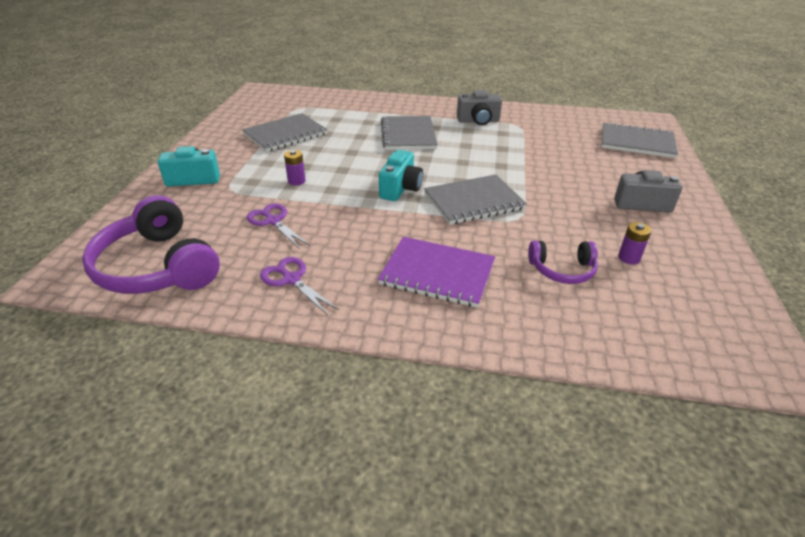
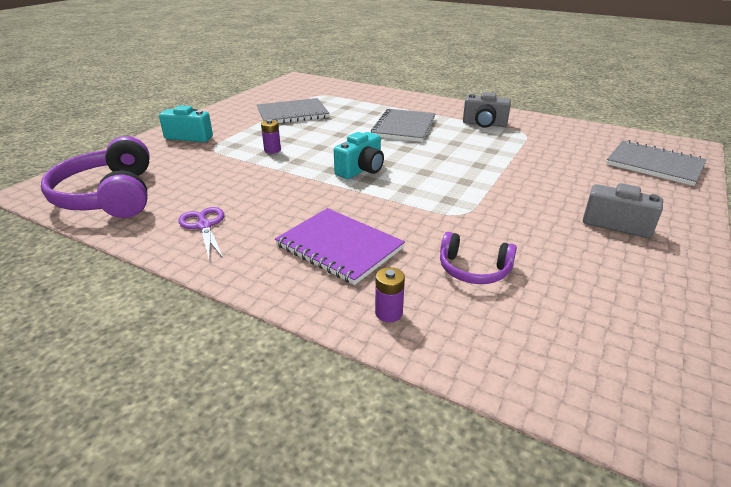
camera: 20 degrees right, 5 degrees down
(273, 221) = (227, 178): purple scissors -> none
(473, 201) = (425, 191): grey notebook -> none
(629, 258) = (561, 273): purple battery -> purple battery (388, 313)

